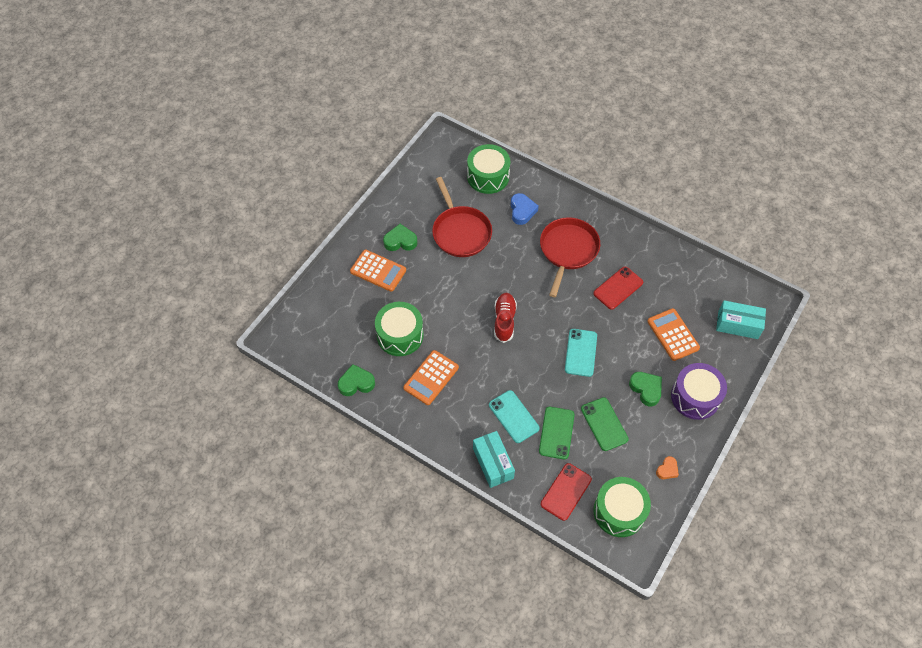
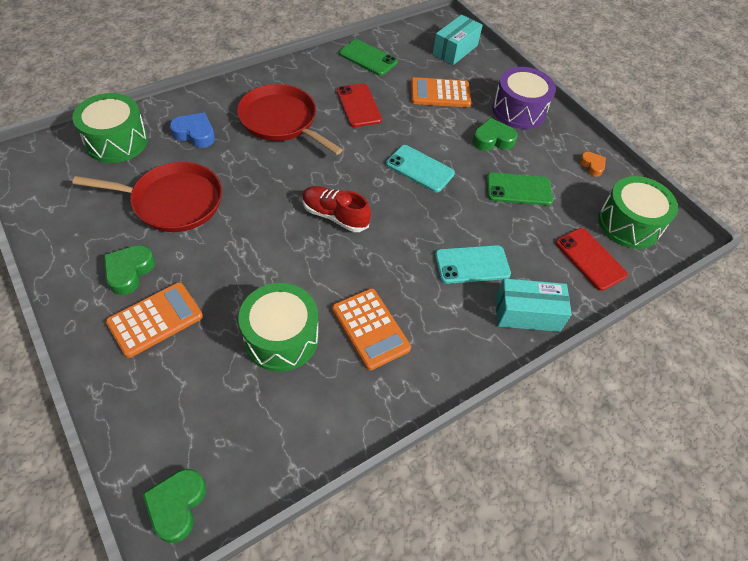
camera: 70 degrees left, 5 degrees down
(356, 383) = (325, 430): green heart -> green heart (177, 505)
(556, 433) = (512, 234): green phone -> green phone (368, 58)

